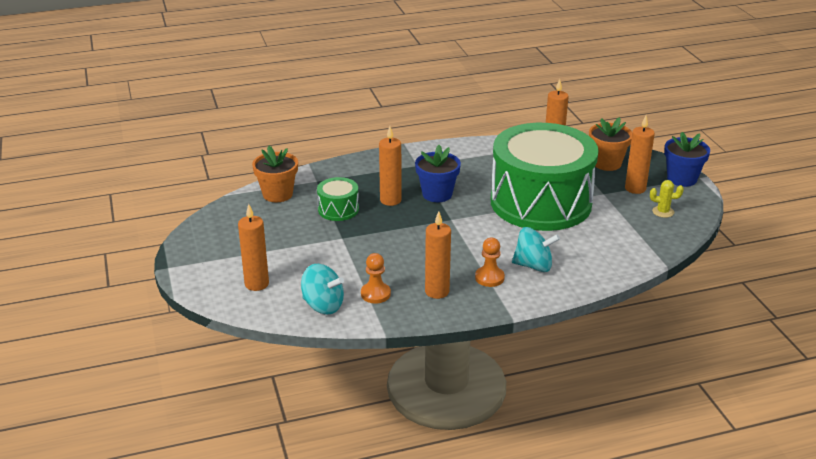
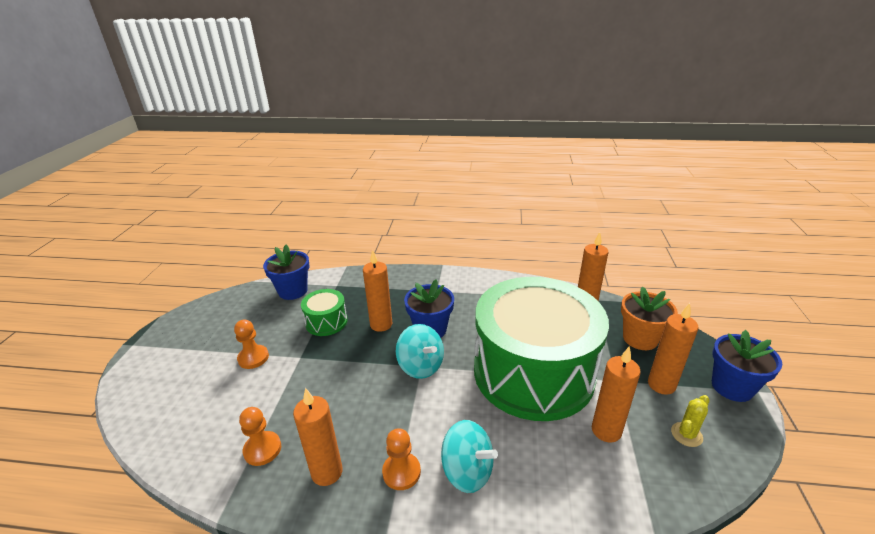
camera: 25 degrees right, 0 degrees up
(256, 284) = (174, 391): orange candle -> orange candle (606, 430)
(277, 194) = (293, 291): orange flower pot -> blue flower pot
(300, 248) = (253, 358): none -> orange pawn
(323, 305) = (199, 446): turquoise spinning top -> turquoise spinning top (421, 366)
(663, 212) = (686, 434): yellow cactus -> yellow cactus turned 75 degrees counterclockwise

